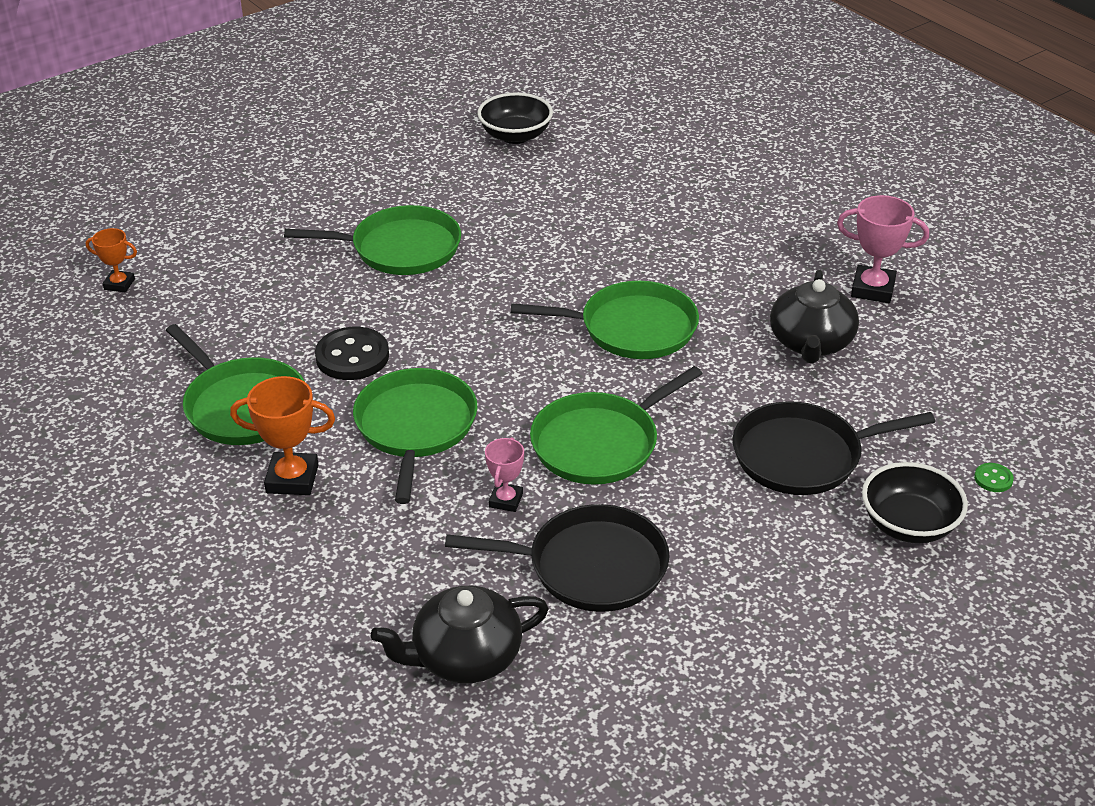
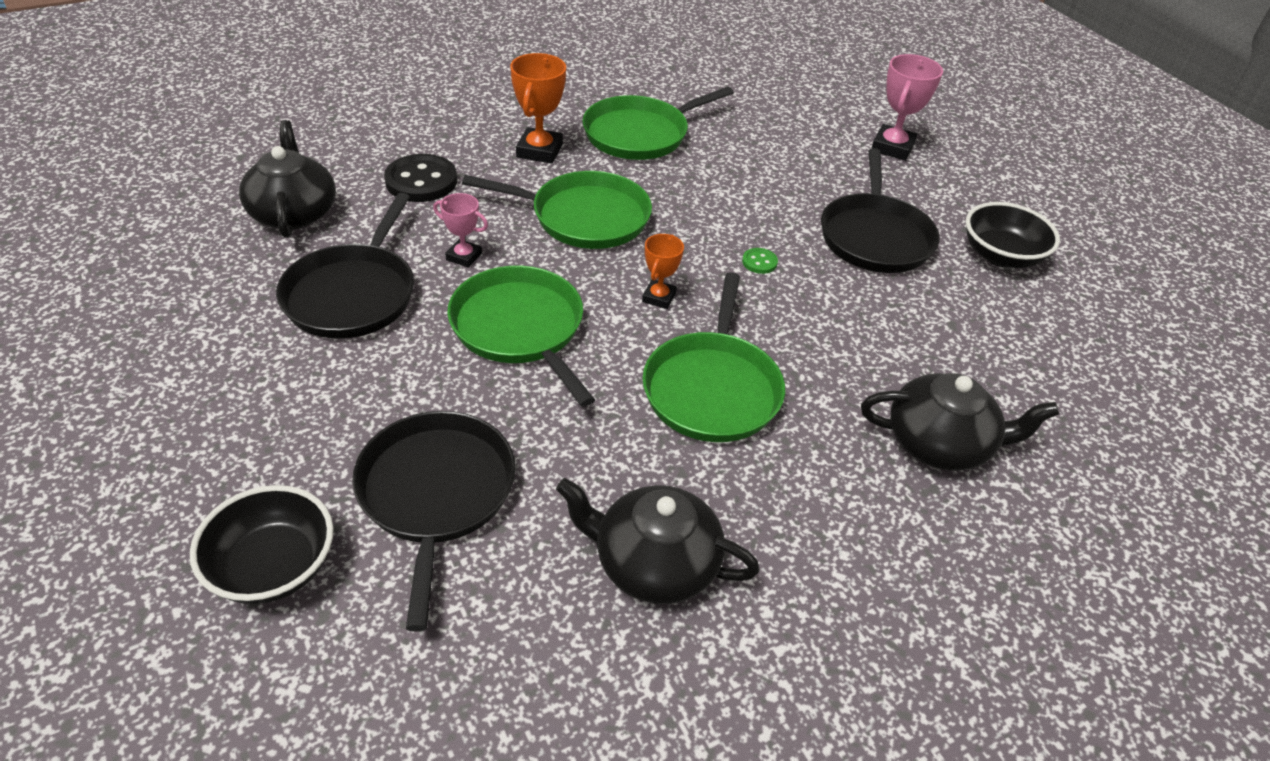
camera: 95 degrees right, 5 degrees up
(119, 284) = (817, 87): orange trophy -> orange trophy (659, 297)
(352, 356) = (696, 192): black button -> black button (421, 181)
(400, 249) = (875, 236): green pan -> black pan
(515, 136) = (1138, 353): black bowl -> black bowl (1001, 256)
(645, 224) = (940, 443): none -> black teapot
(872, 289) = (775, 685): pink trophy -> pink trophy (892, 147)
(993, 479) = (304, 701): green button -> green button (759, 262)

